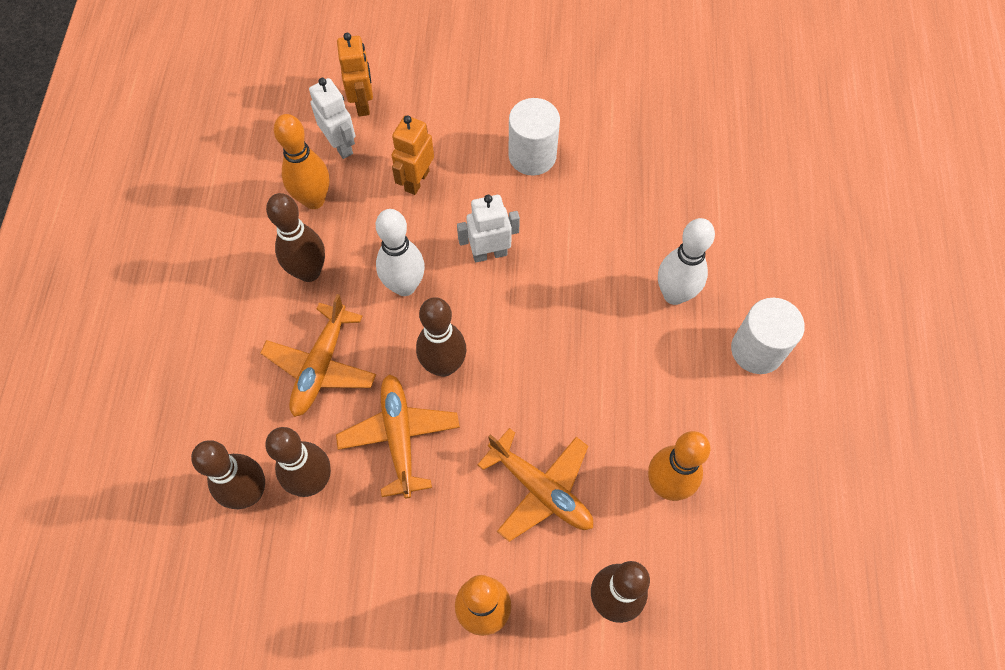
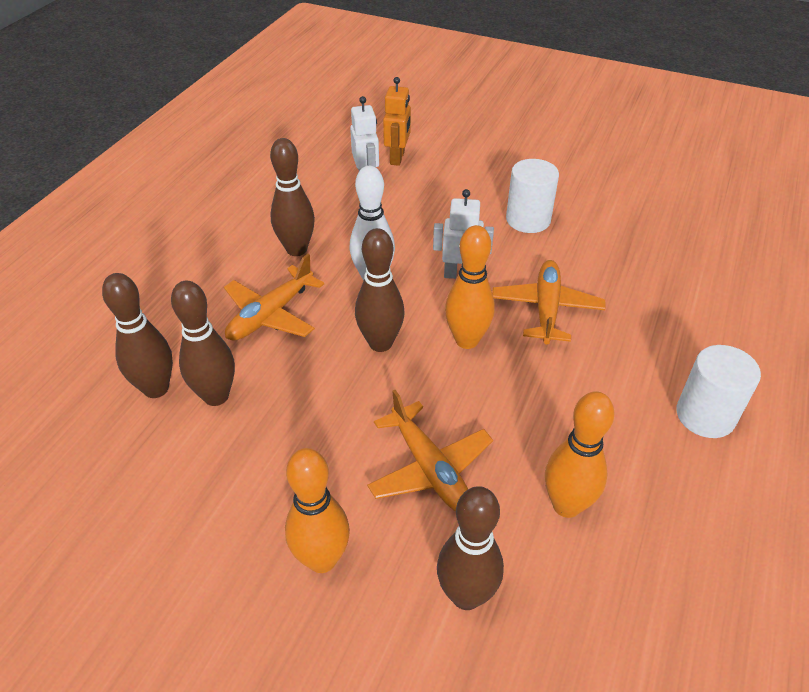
camera: 20 degrees right, 20 degrees down
(314, 200) = (326, 206): orange bowling pin -> orange bowling pin (467, 340)
(399, 436) = (312, 385): orange plane -> orange plane (546, 308)
(416, 180) = (418, 213): orange robot -> none
(674, 294) = (629, 348): white bowling pin -> none

